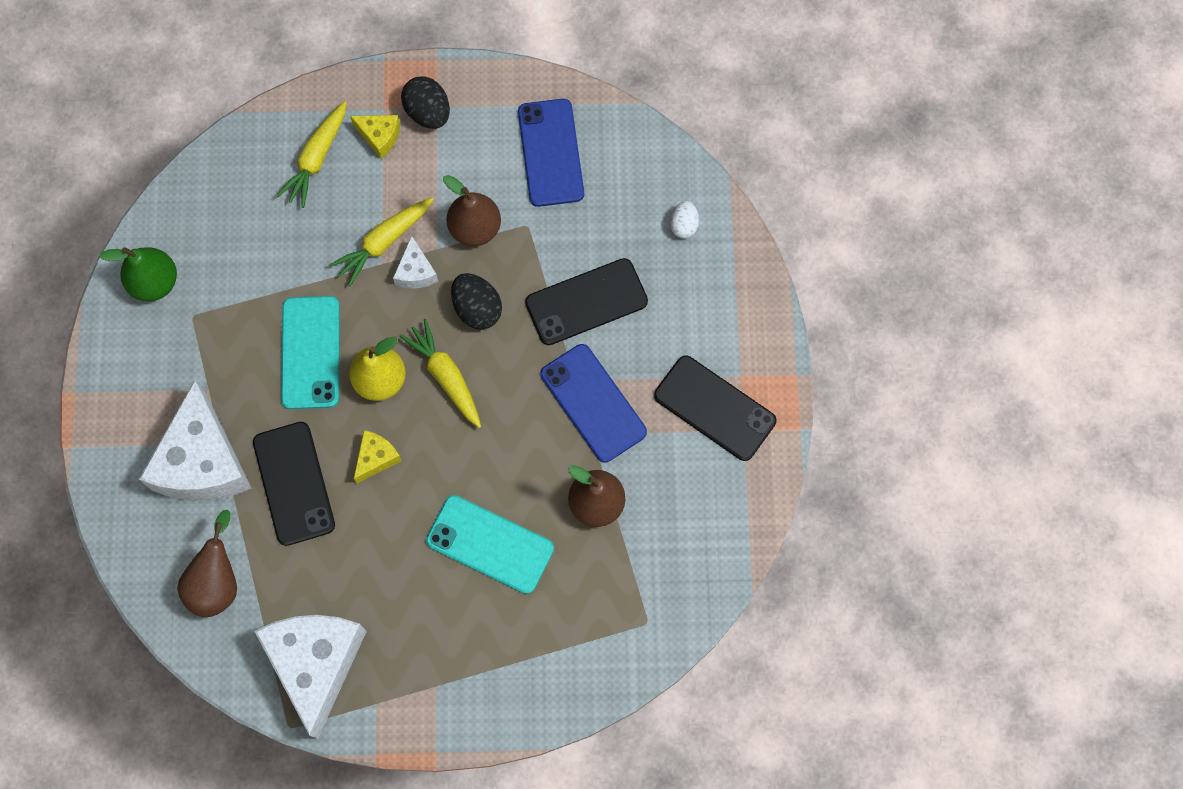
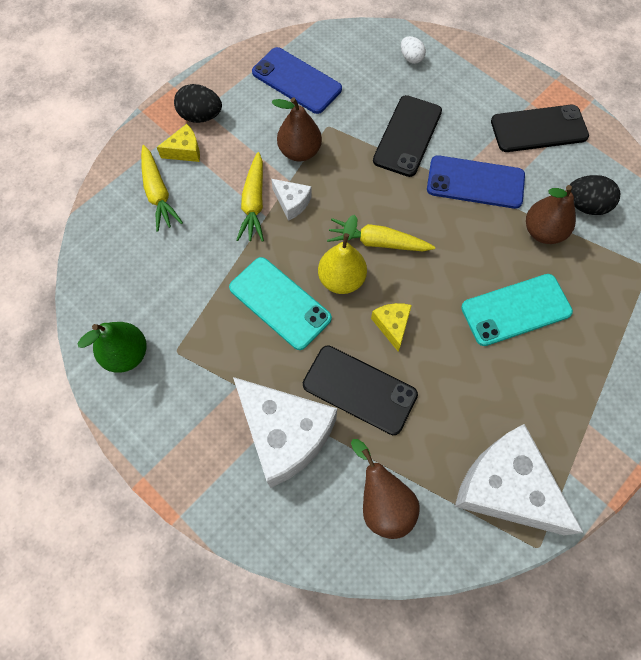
camera: 45 degrees left, 5 degrees down
(477, 309) = (352, 191): black egg -> black egg (585, 205)

